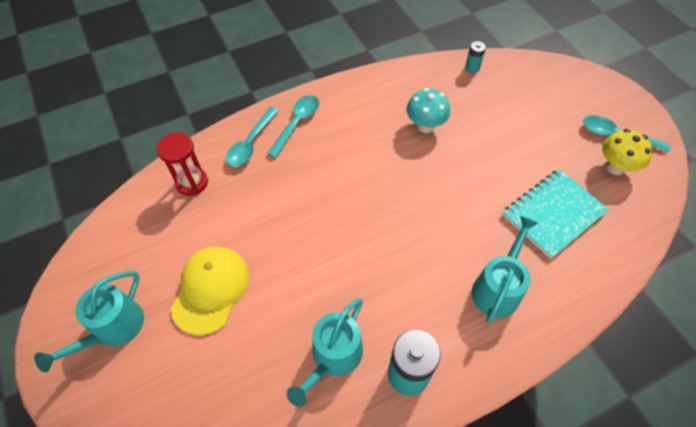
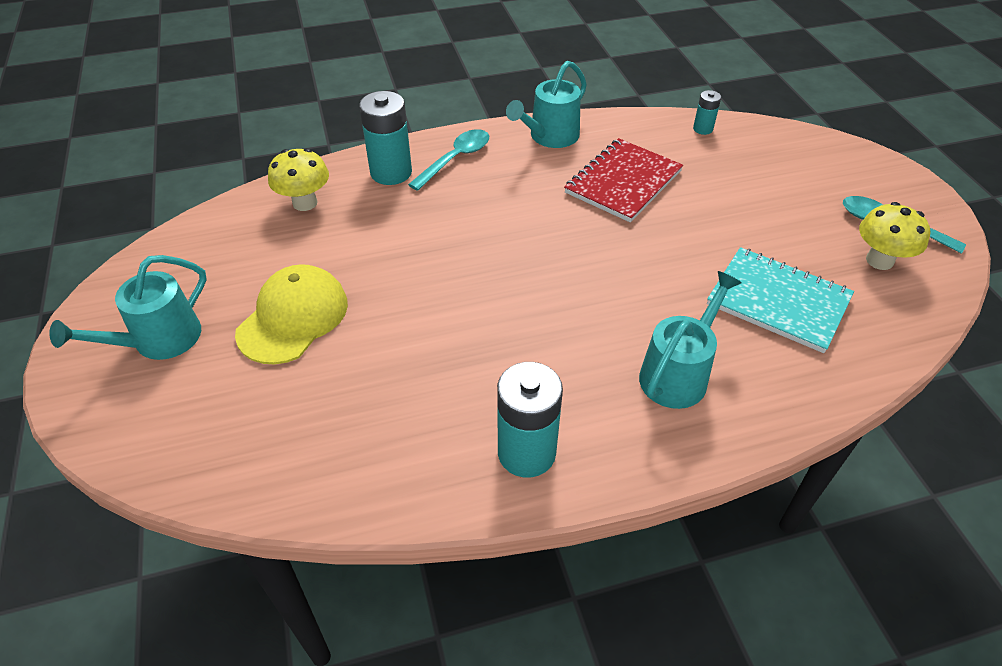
camera: 10 degrees right, 10 degrees down
(192, 182) = (305, 203): red hourglass -> yellow mushroom
(251, 143) = (391, 172): turquoise spoon -> turquoise battery
(333, 357) = (430, 416): turquoise watering can -> turquoise watering can (550, 137)
(425, 126) = (623, 182): turquoise mushroom -> red notebook
(553, 214) = (778, 301): turquoise notebook -> turquoise notebook turned 60 degrees clockwise

